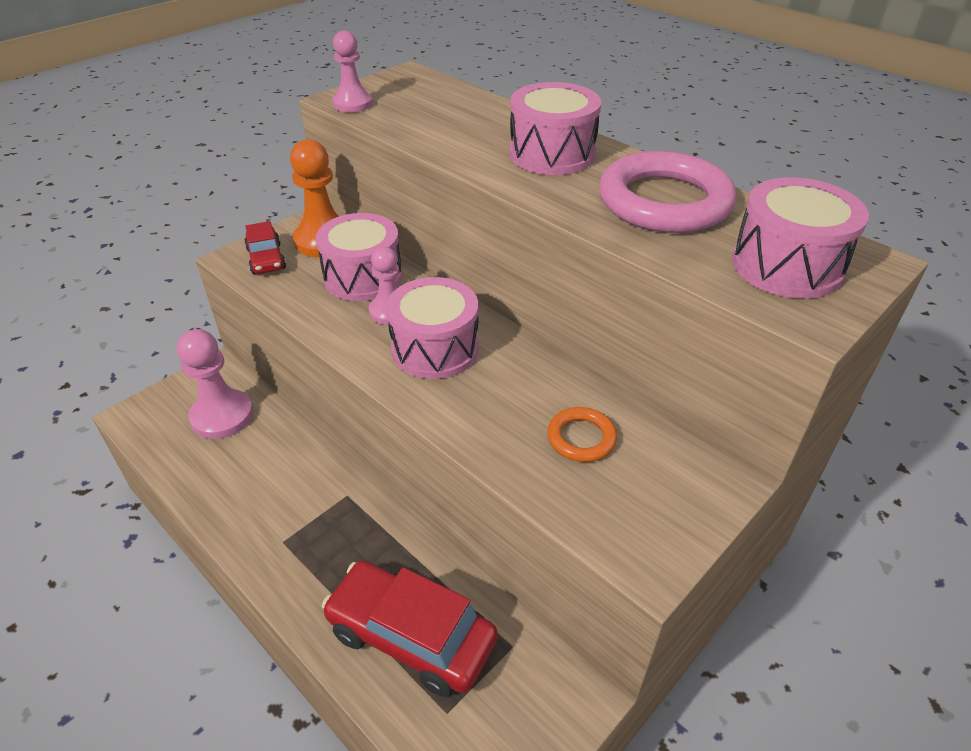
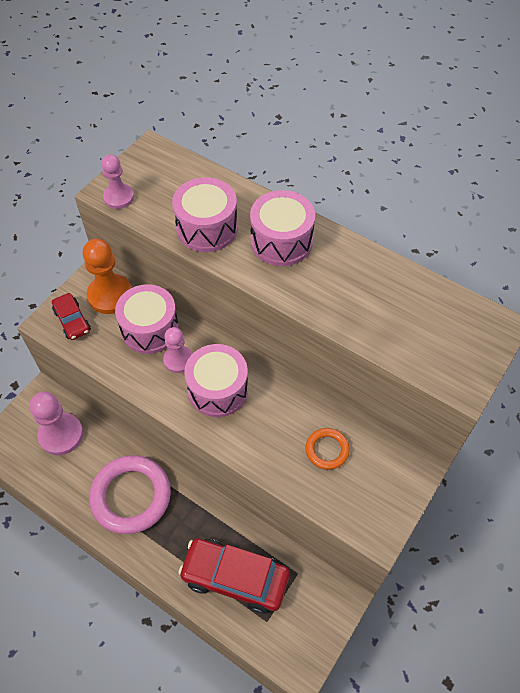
camera: 10 degrees left, 15 degrees up
(664, 201) = (365, 285): pink ring -> pink ring (131, 496)
(786, 266) = (447, 339): pink drum -> pink drum (207, 228)

